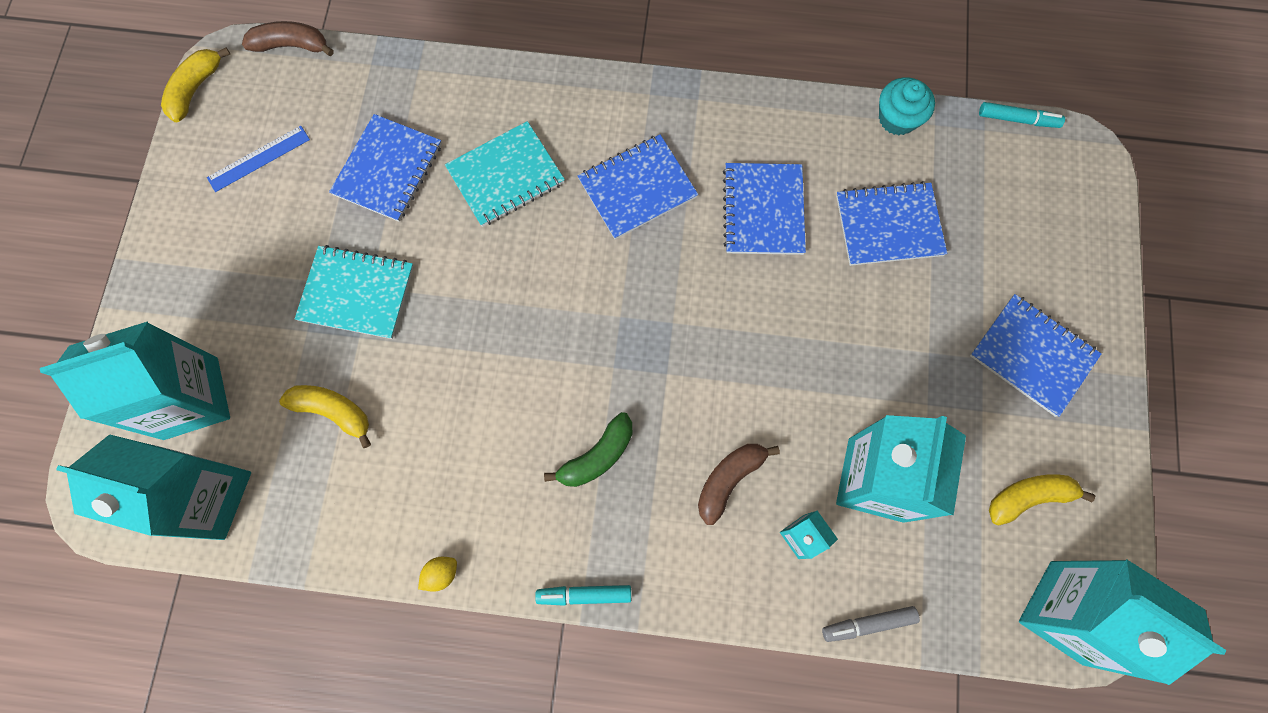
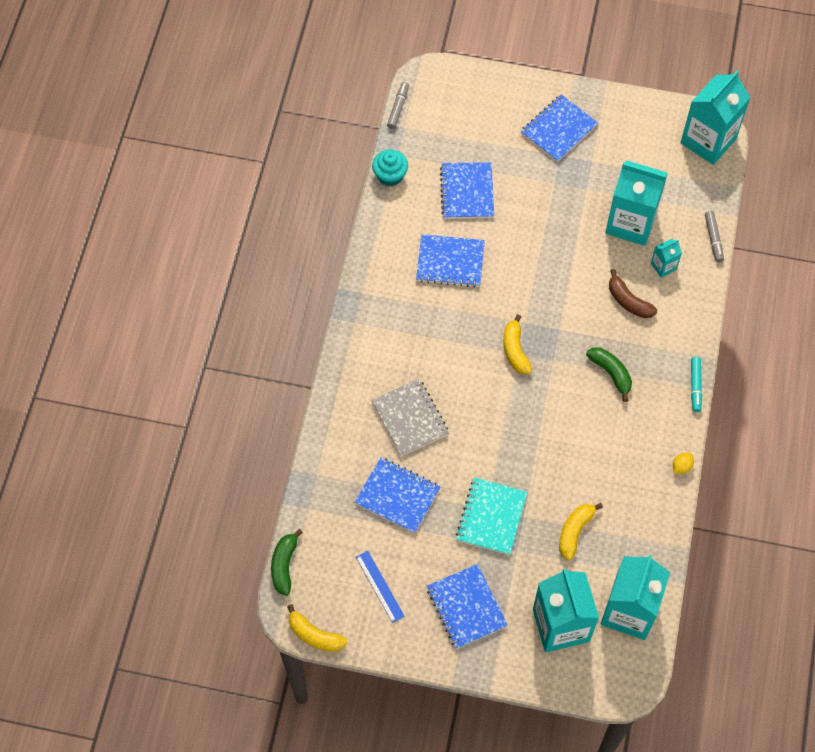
camera: 85 degrees left, 10 degrees down
(292, 45) = (284, 565): brown banana -> green banana
(441, 573) = (681, 467): yellow lemon -> yellow lemon turned 75 degrees clockwise
(506, 176) = (410, 418): turquoise notebook -> grey notebook
(637, 188) = (427, 336): blue notebook -> blue notebook (466, 607)
(1017, 119) = (398, 108): turquoise marker -> grey marker
(1028, 497) = (643, 147): yellow banana -> yellow banana (515, 350)

